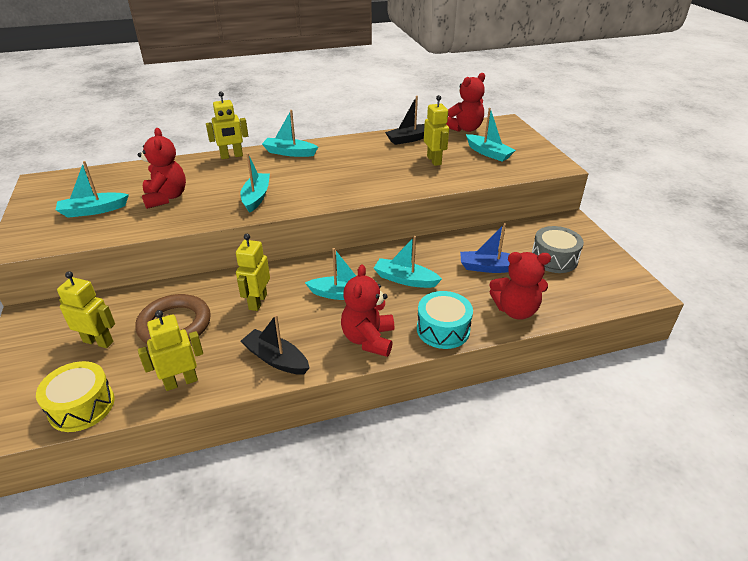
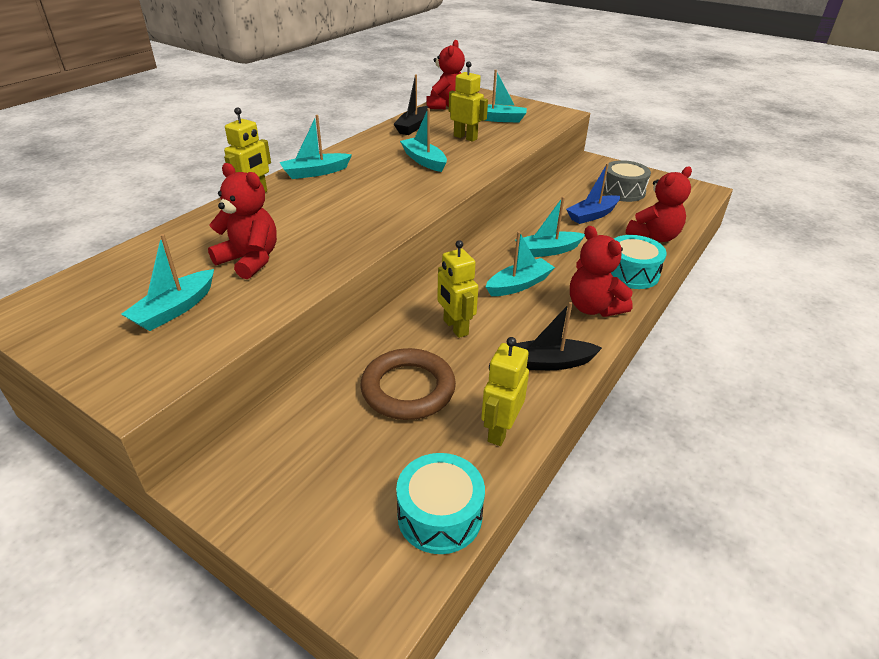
camera: 40 degrees left, 0 degrees up
(82, 406) = (439, 515): yellow drum -> turquoise drum
(98, 341) = (350, 451): yellow robot -> none
(256, 197) = (356, 222): turquoise boat -> turquoise boat (424, 161)

